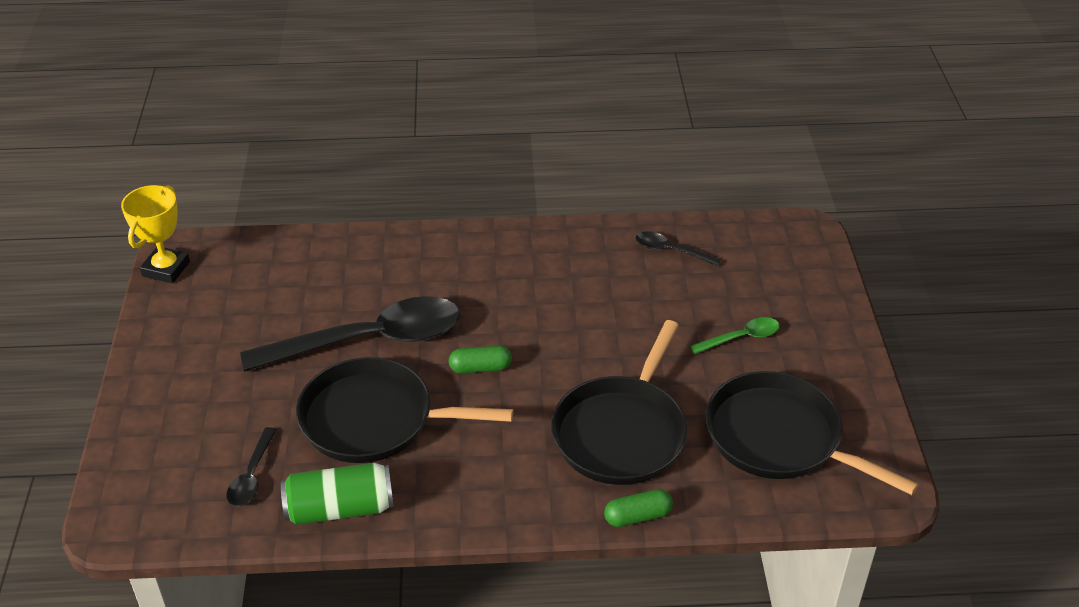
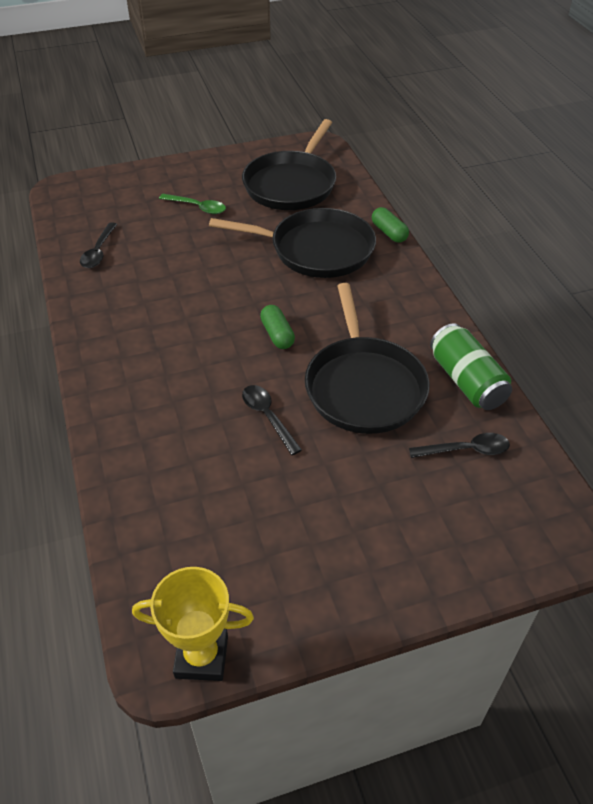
camera: 105 degrees left, 5 degrees up
(369, 340) = (268, 417): black spoon -> black spoon, size x0.44
(741, 338) = (197, 207): green spoon -> green spoon turned 150 degrees clockwise

